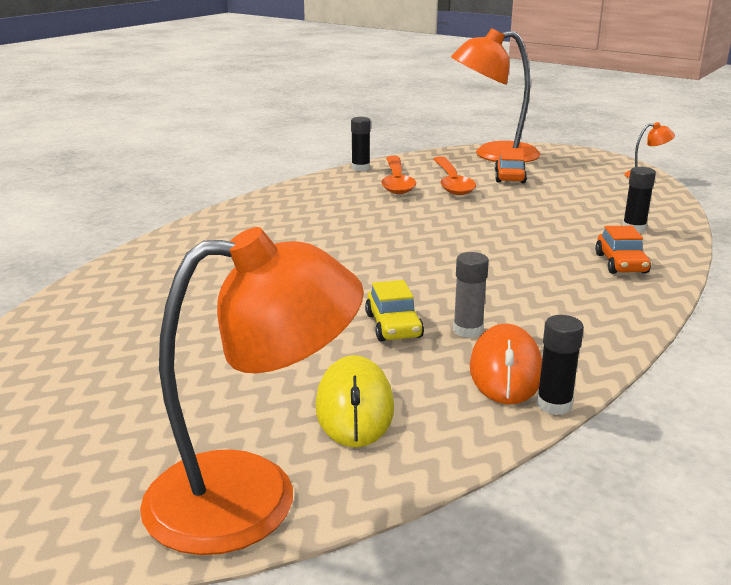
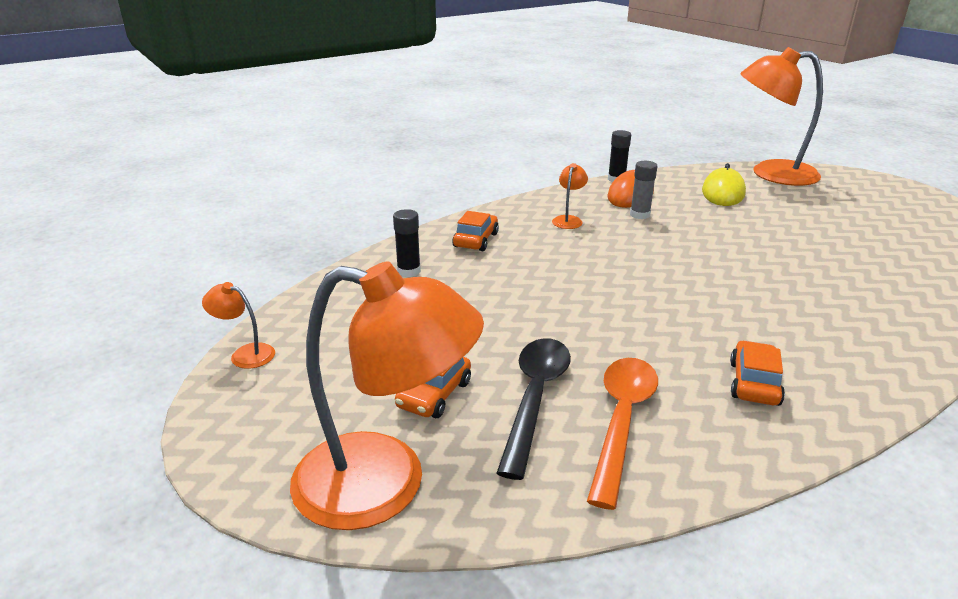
camera: 160 degrees left, 5 degrees up
(319, 204) = (754, 383): none -> orange car
(360, 168) = (674, 491): black glue stick -> none
(393, 326) = (690, 224): yellow car -> none
(451, 183) = (535, 398): orange spoon -> black spoon
(552, 306) = (568, 220): none -> orange lamp

